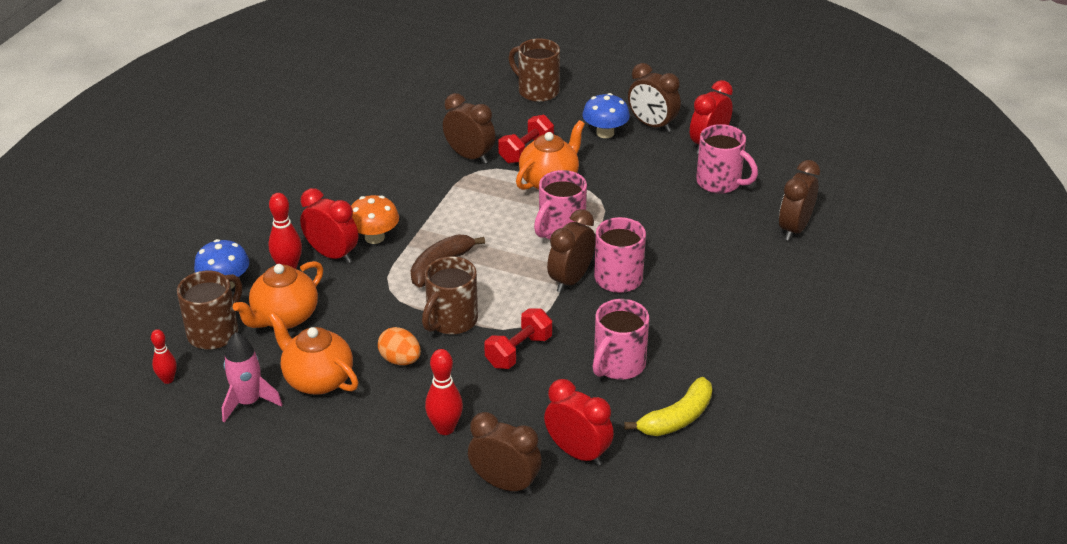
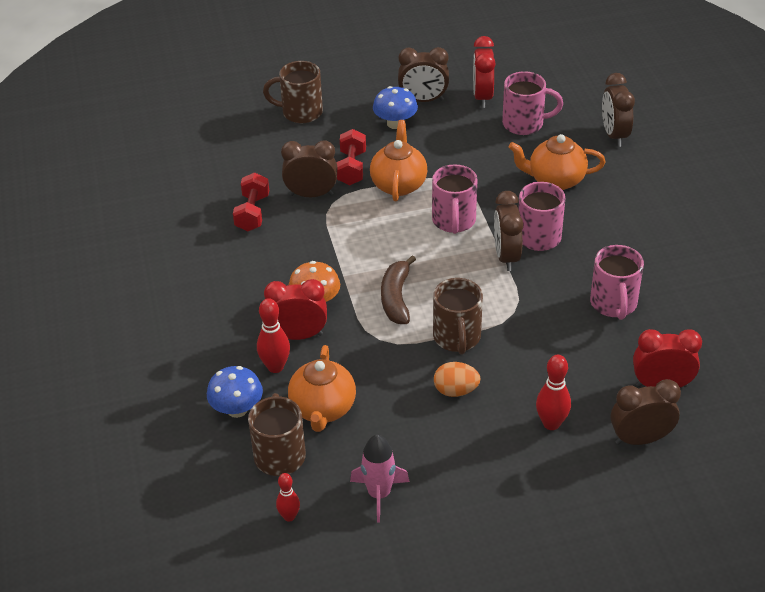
camera: 35 degrees left, 5 degrees up
(317, 379) = (411, 443): orange teapot -> orange teapot (555, 180)
(518, 351) = (534, 333): red dumbbell -> red dumbbell (252, 213)
(677, 418) = (695, 321): yellow banana -> none

